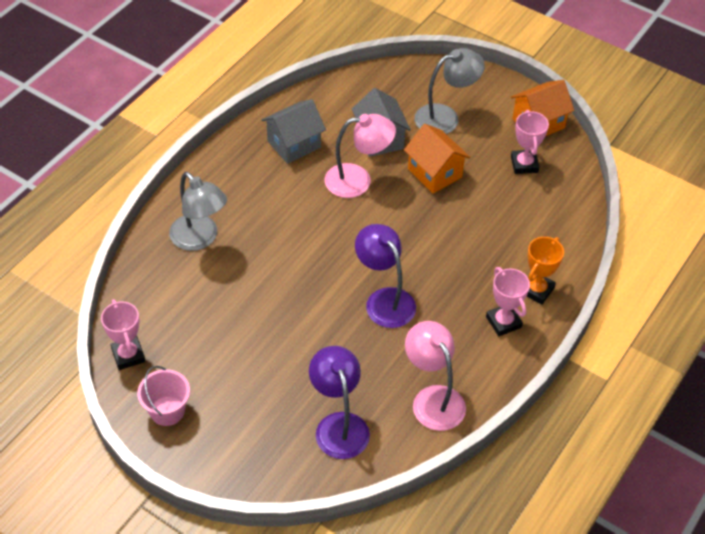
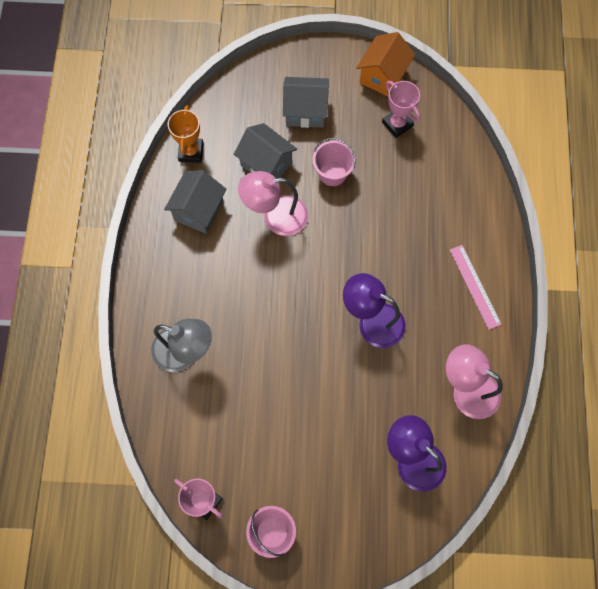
camera: 30 degrees left, 20 degrees up
(358, 180) = (276, 216): pink lamp -> pink lamp turned 150 degrees counterclockwise
(434, 173) = (332, 173): orange house -> pink bucket
(445, 117) = (305, 111): grey lamp -> grey house
(503, 322) = (475, 286): pink trophy -> pink ruler
(537, 290) = (481, 241): orange trophy -> orange trophy (191, 152)

